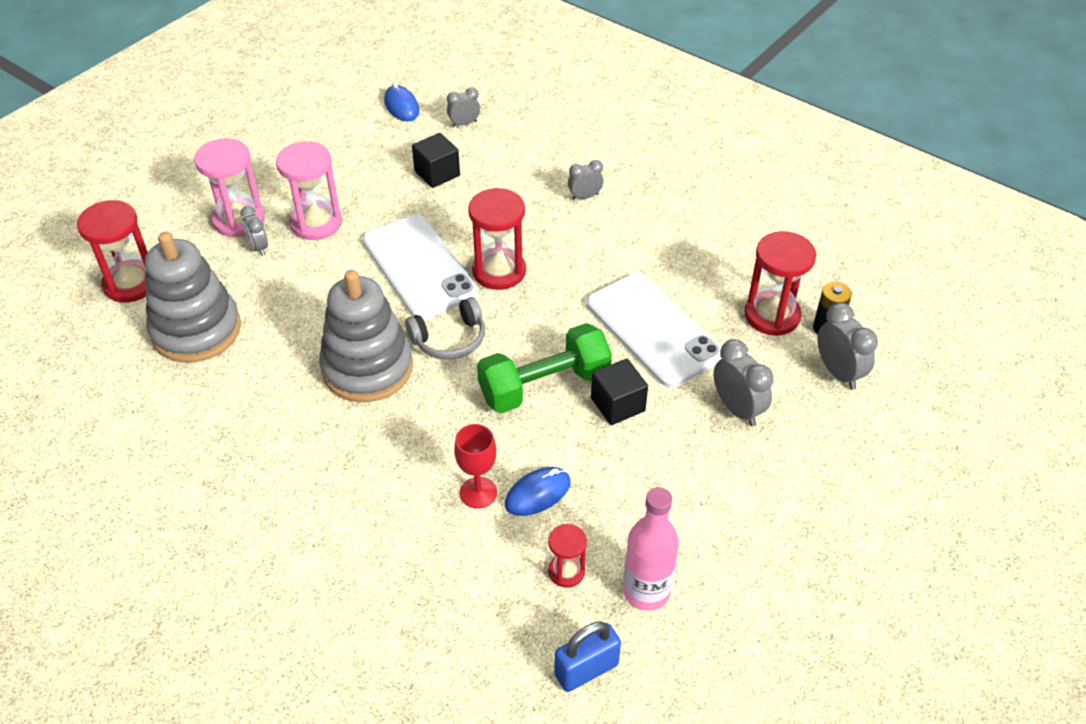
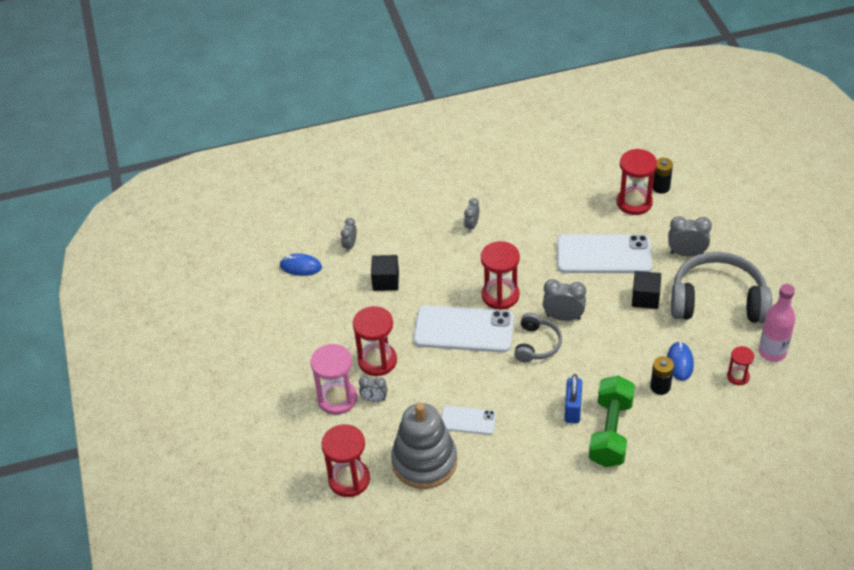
camera: 50 degrees left, 0 degrees up
(283, 336) = (468, 420): none -> white phone
(316, 223) = (377, 361): pink hourglass -> red hourglass
(367, 368) = (528, 392): grey stacking toy -> none
(478, 492) = (660, 386): red goblet -> black battery
(544, 386) = (607, 321): green dumbbell -> green dumbbell (611, 432)
(586, 670) = (801, 399): blue padlock -> blue padlock (572, 409)
(684, 483) = (717, 301): none -> grey headphones
(838, 373) = (694, 201): grey clock -> grey clock (563, 317)

